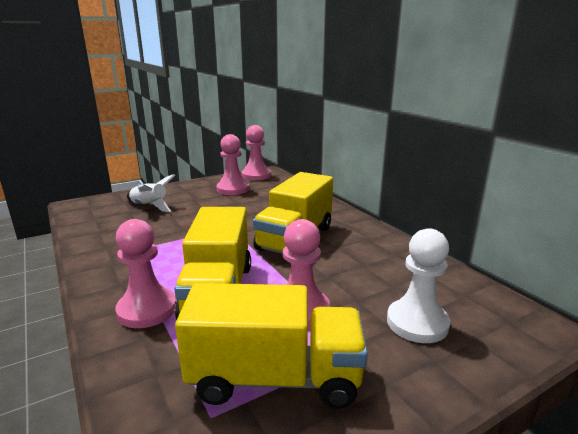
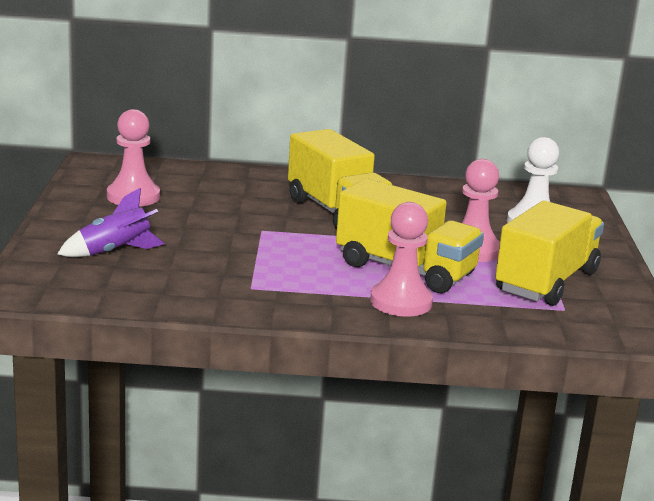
camera: 60 degrees left, 0 degrees up
(149, 206) = (114, 252): white rocket -> purple rocket
(256, 175) = (100, 171): pink pawn -> none

